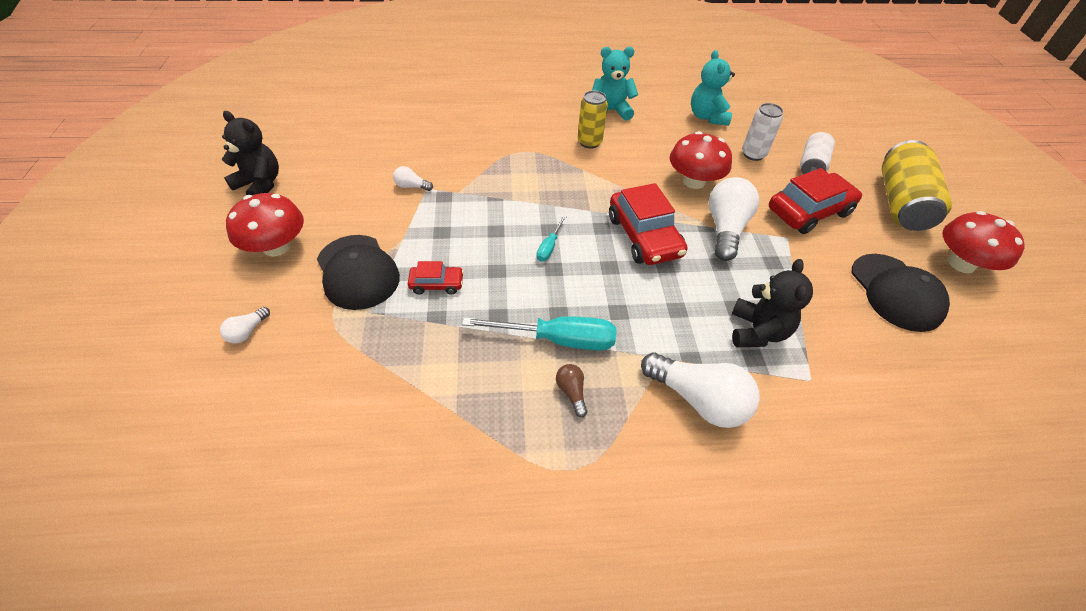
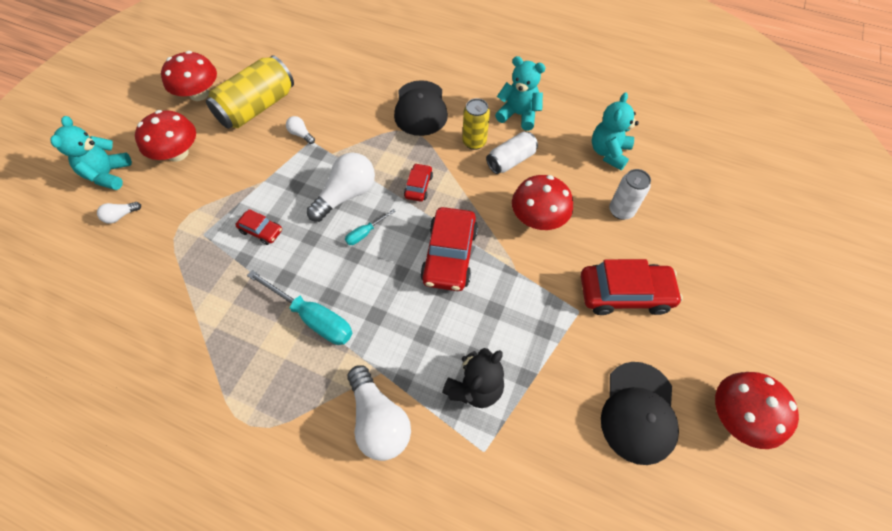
camera: 30 degrees right, 10 degrees up
(197, 296) = (108, 174): none -> turquoise teddy bear
(260, 185) = (199, 94): black teddy bear -> red mushroom
(357, 272) = (215, 197): black cap -> black cap (420, 108)
(568, 192) = (418, 186): none -> red car
(571, 392) = (291, 366): brown light bulb -> none
(725, 229) = (527, 278): white light bulb -> white light bulb (346, 195)
(811, 165) = (672, 245): white can -> white can (511, 160)
(901, 203) = (733, 324): yellow can -> yellow can (257, 107)

